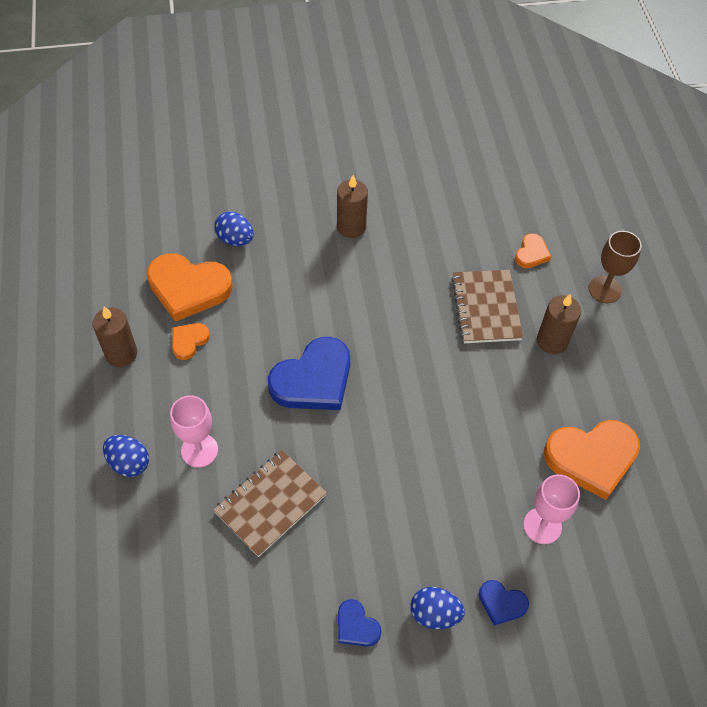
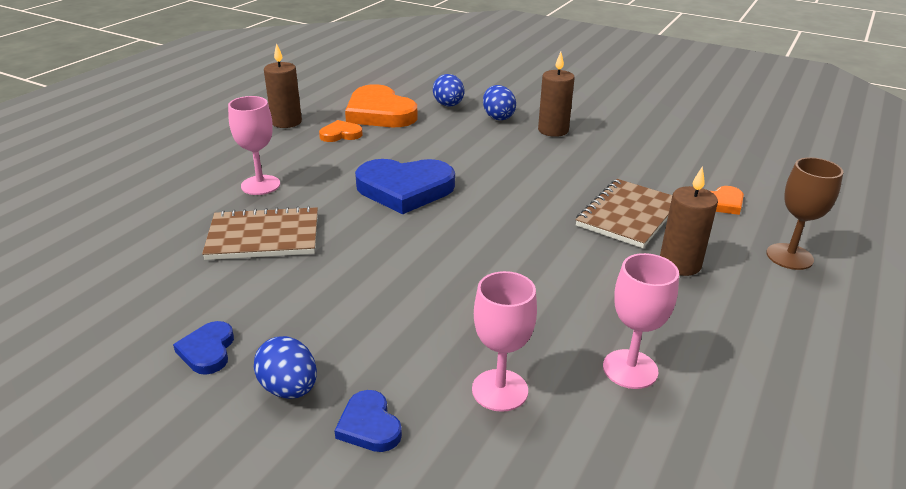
camera: 40 degrees right, 25 degrees down
(129, 463) = (204, 169): blue egg -> blue egg (498, 117)
(591, 458) = (630, 369): orange heart -> pink goblet

